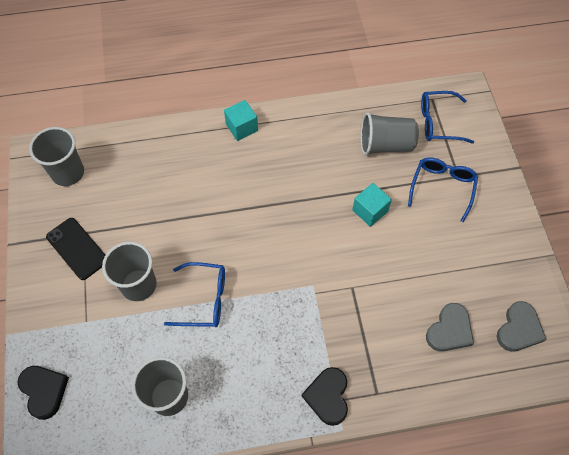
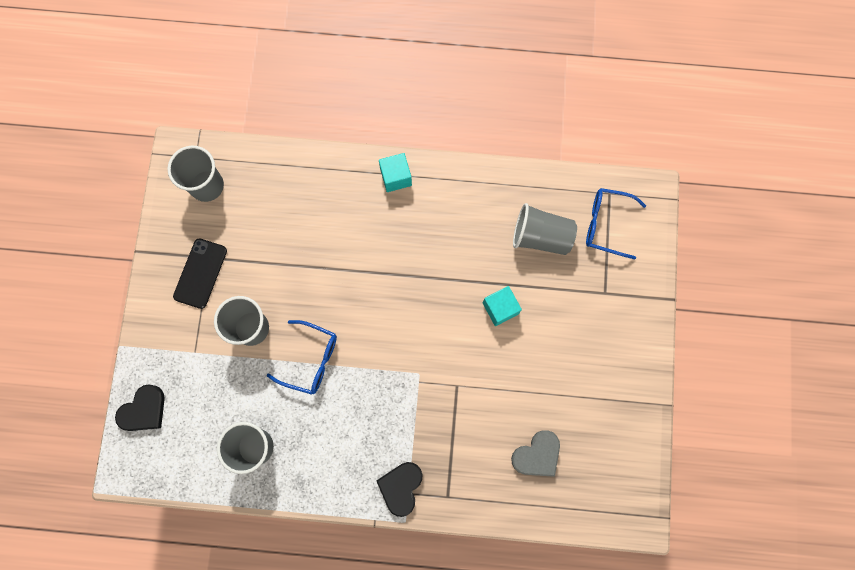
camera: 15 degrees right, 15 degrees up
(44, 391) = (144, 410): black heart -> black heart turned 60 degrees clockwise
(77, 248) = (200, 273): black phone -> black phone turned 45 degrees clockwise
(442, 188) = (583, 302): blue glasses -> none
(519, 329) = (605, 472): grey heart -> none

